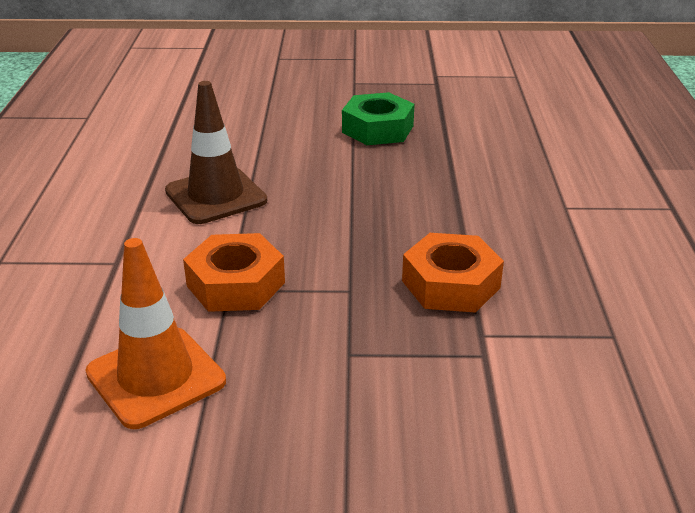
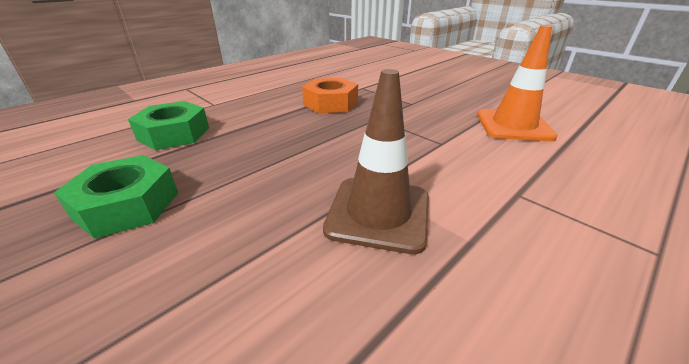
camera: 135 degrees left, 0 degrees up
(235, 284) = (435, 143): orange nut -> none
(489, 165) = (174, 134): none -> green nut

